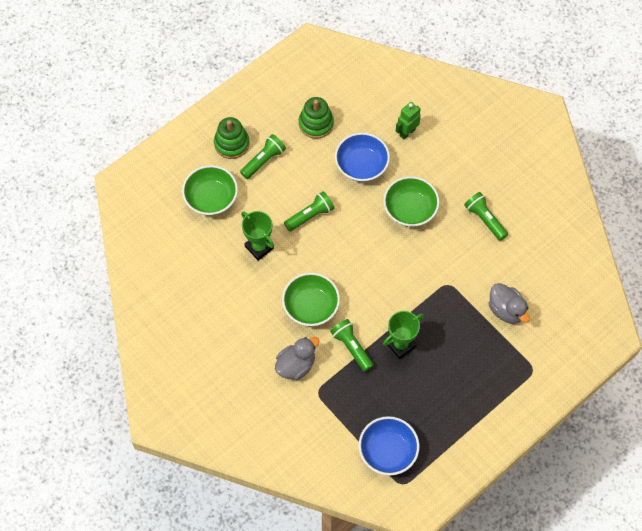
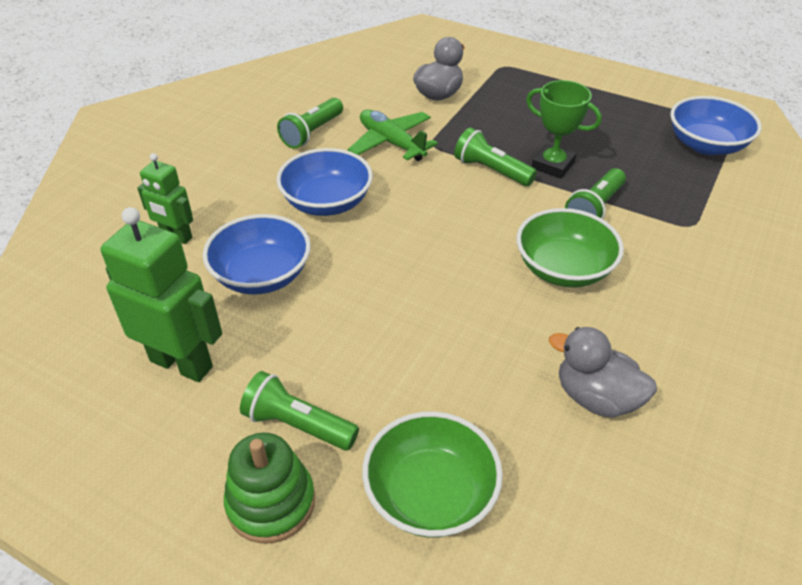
camera: 110 degrees left, 20 degrees down
(259, 247) = (498, 370): green trophy -> none
(296, 365) = (673, 259): grey duck -> grey duck (596, 397)
(310, 216) = (394, 315): green flashlight -> green flashlight (491, 170)
(316, 123) = (182, 363): green stacking toy -> green robot
(410, 209) = (327, 202): green bowl -> blue bowl
(457, 261) = (391, 143): none -> green plane

